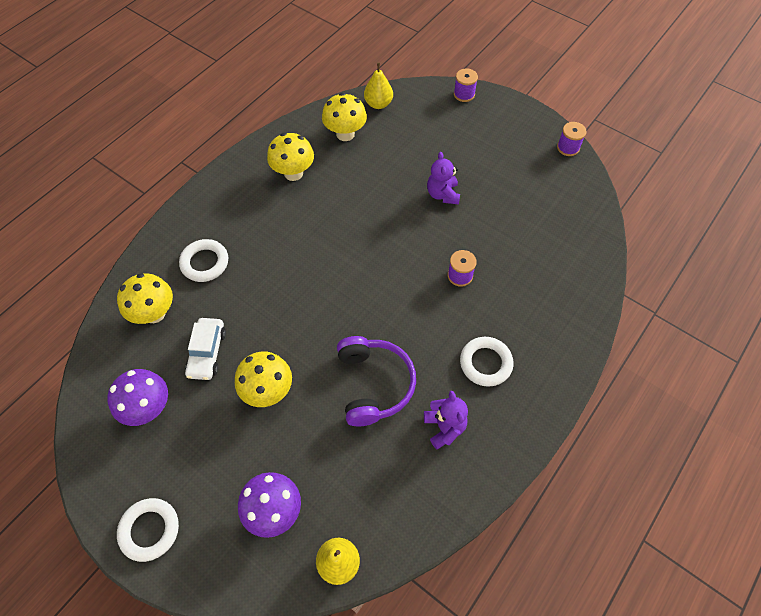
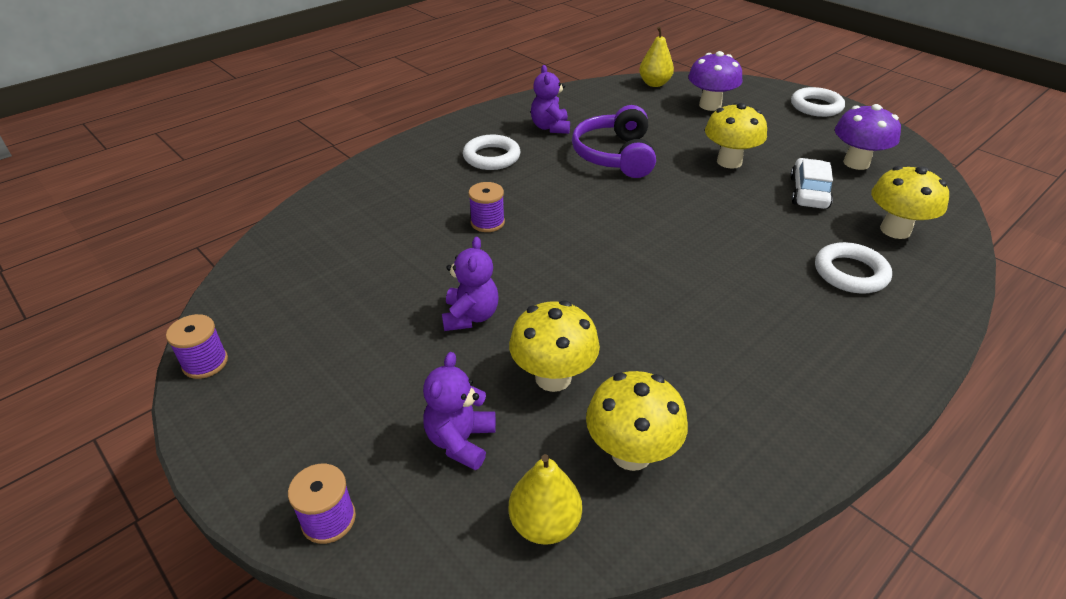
camera: 170 degrees left, 20 degrees down
(293, 173) = (735, 385): yellow mushroom -> yellow mushroom (553, 377)
(423, 129) = (460, 441): none -> purple teddy bear

